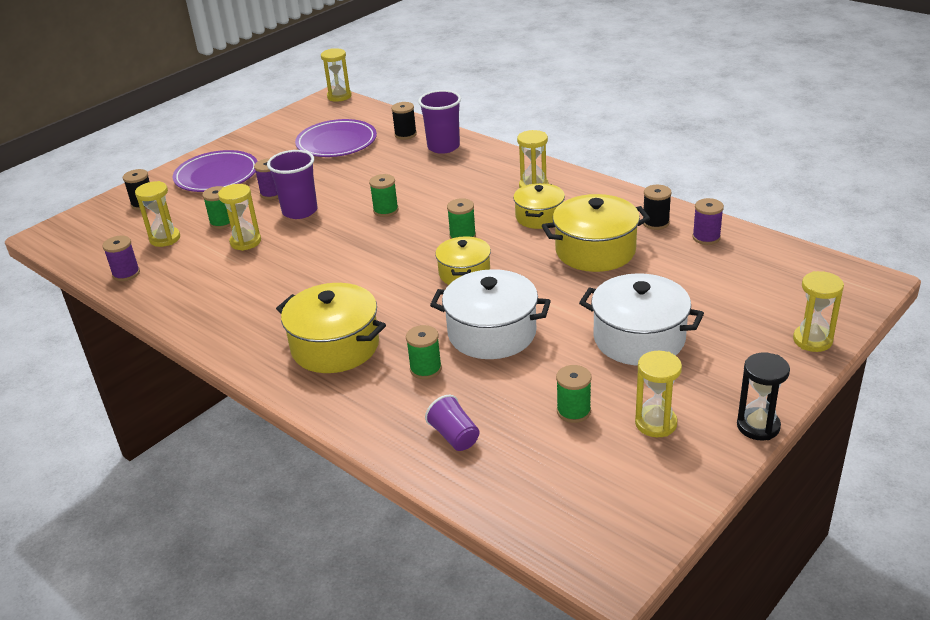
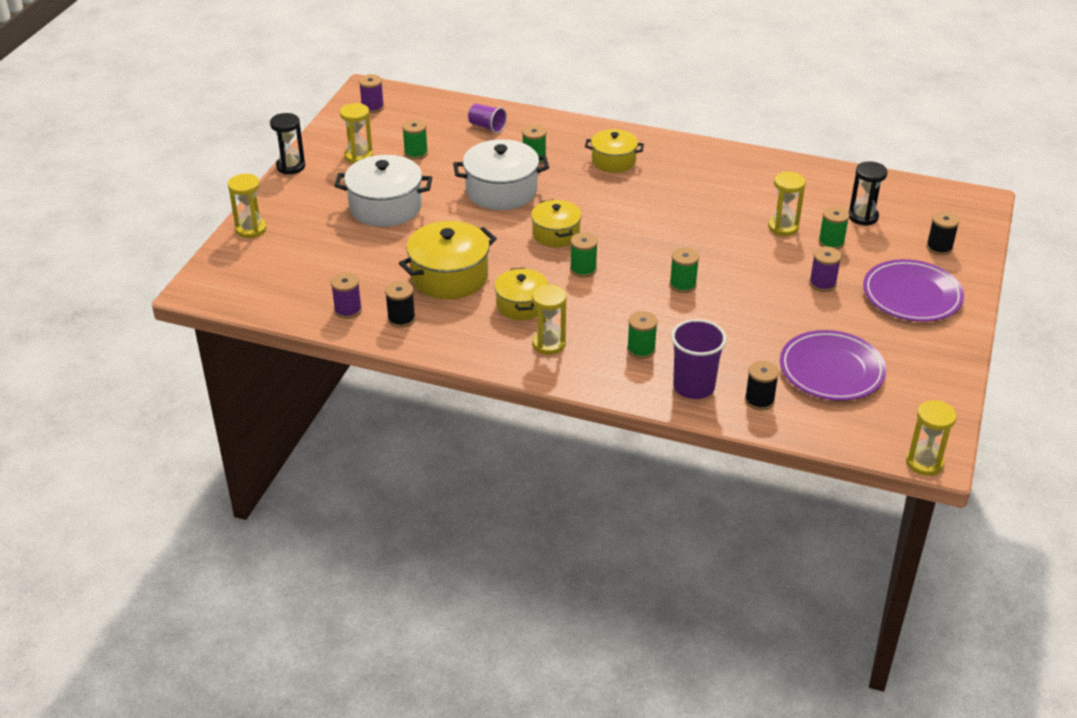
camera: 155 degrees right, 5 degrees up
(126, 274) = (850, 181): purple spool -> purple spool (372, 107)
(165, 239) = (863, 217): yellow hourglass -> black hourglass
(300, 211) = (769, 268): purple cup -> none
(335, 346) = (613, 161): yellow pot -> yellow pot, size x0.64
(462, 172) = (641, 350): none -> green spool

